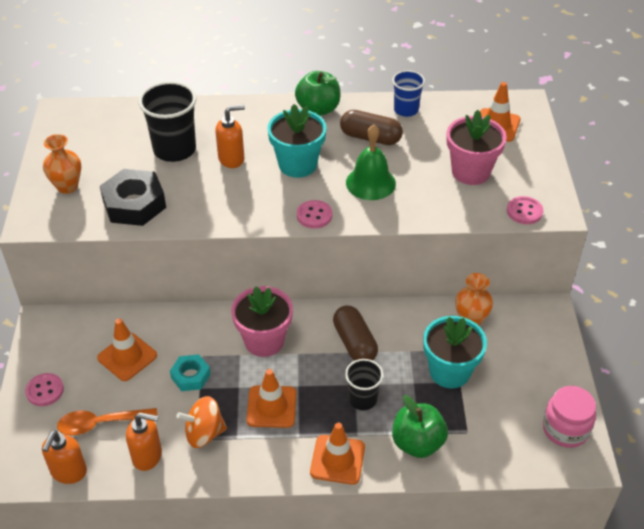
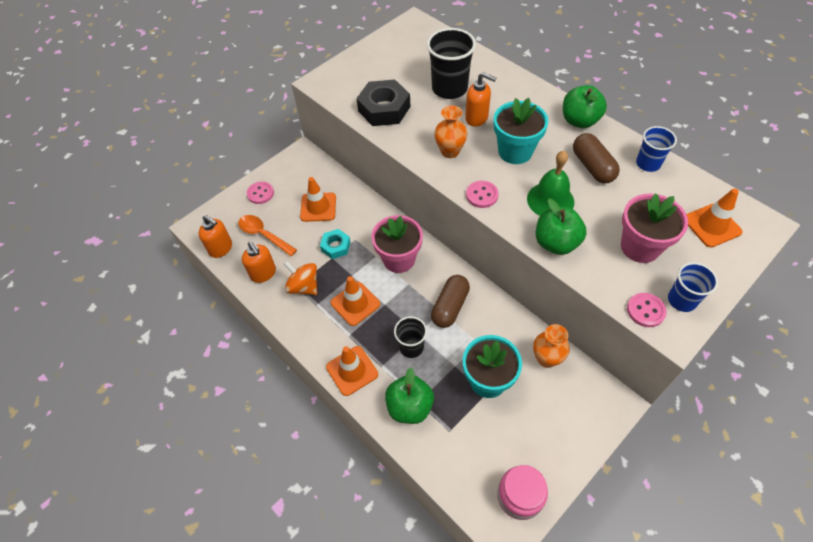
camera: 50 degrees right, 10 degrees up
(67, 186) = (362, 72): orange vase -> orange vase (450, 151)
(68, 472) = (221, 248): orange soap dispenser -> orange soap dispenser turned 120 degrees counterclockwise
(413, 210) = (556, 243): none -> green apple
(536, 188) = (681, 300): none -> blue cup

